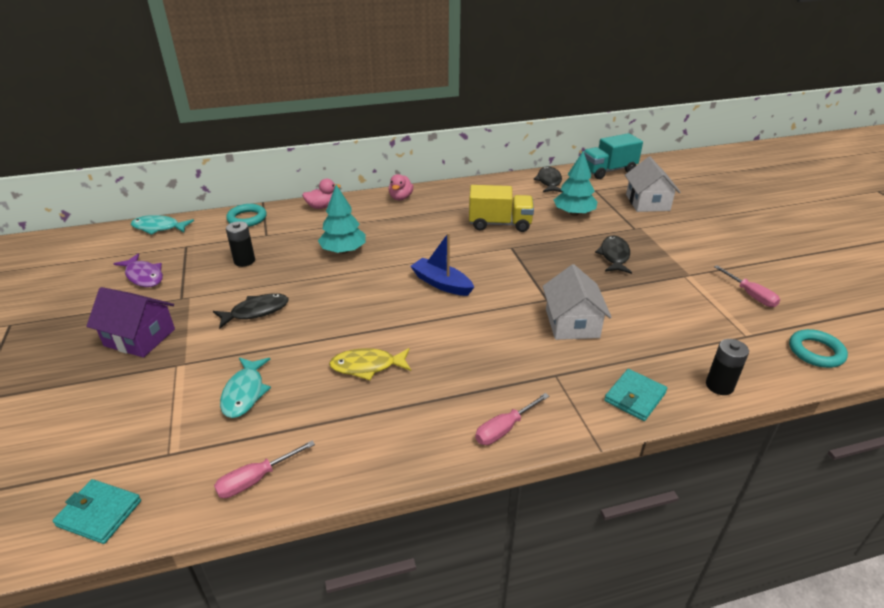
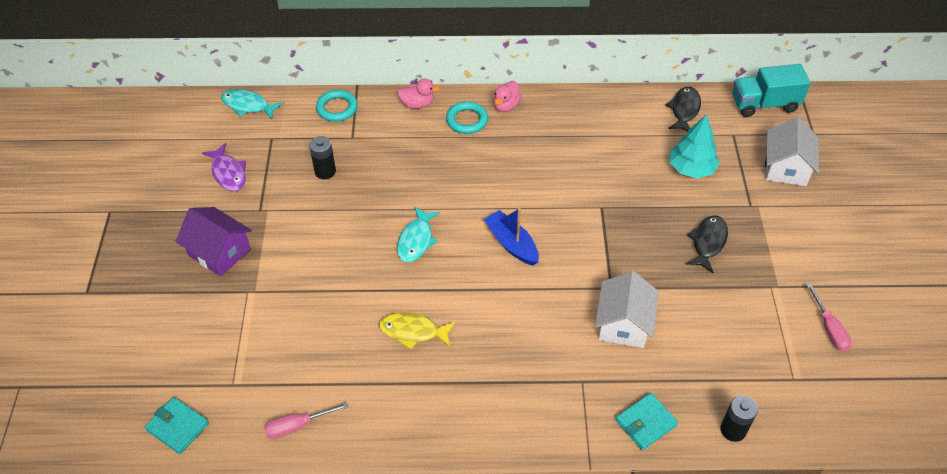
camera: 15 degrees right, 15 degrees up
(245, 393) = (301, 336): turquoise fish -> turquoise fish (416, 240)
(256, 311) = (326, 242): black fish -> none
(343, 251) = (425, 177): turquoise tree -> none
(499, 224) = (601, 169): yellow truck -> none
(504, 429) = (514, 427): pink screwdriver -> none
(816, 352) = (854, 414): turquoise ring -> turquoise ring (467, 120)

